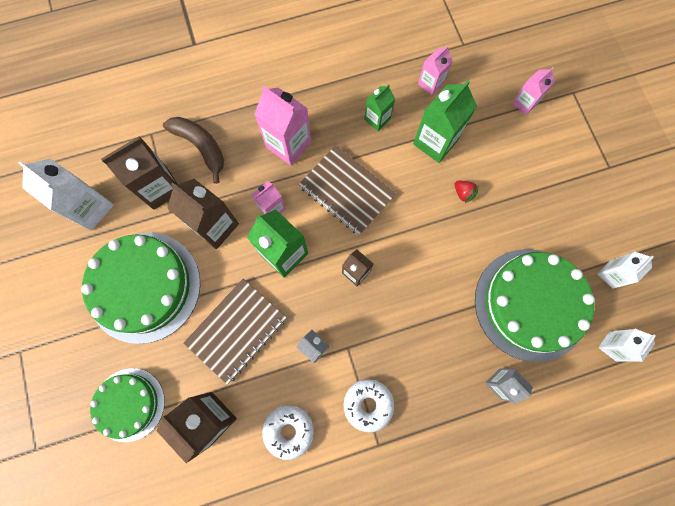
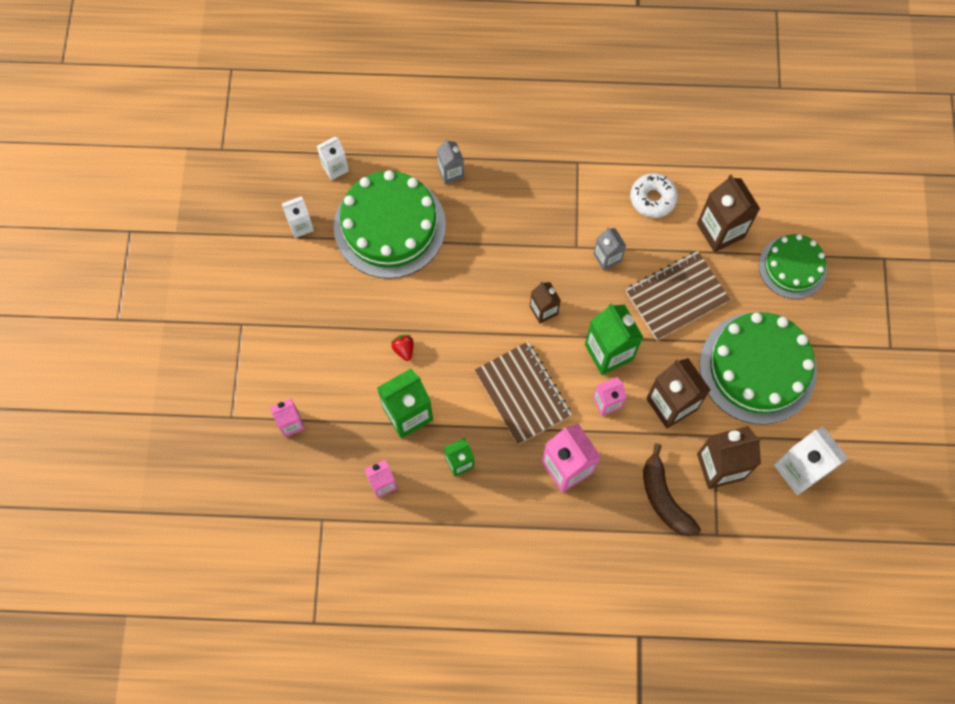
camera: 160 degrees left, 5 degrees down
(368, 404) = (575, 195): white donut -> none

